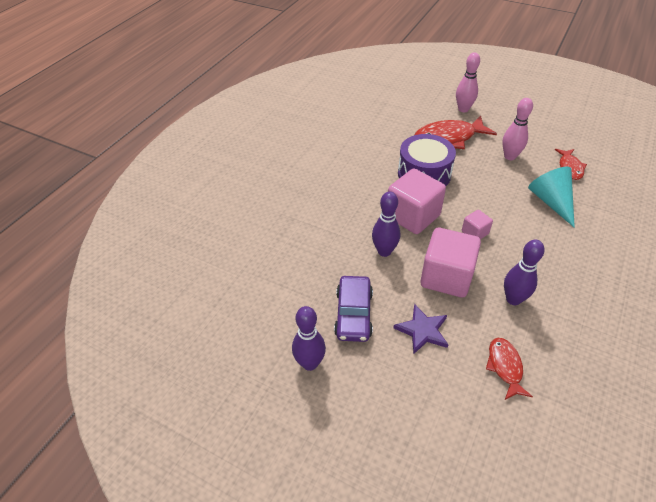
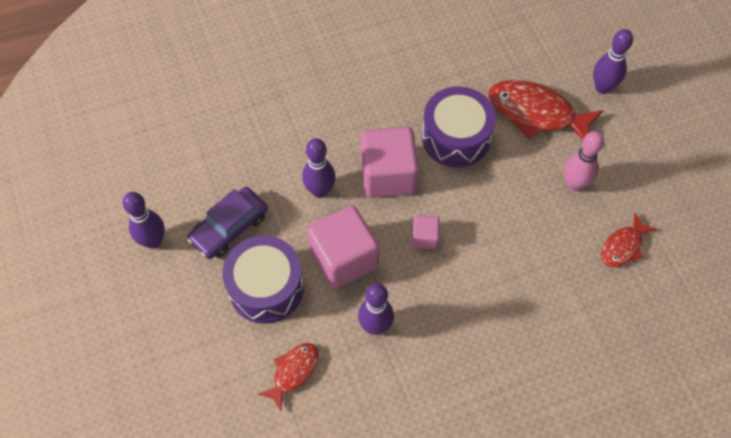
camera: 40 degrees right, 15 degrees up
(422, 330) = (266, 287): purple star -> purple drum
(463, 109) = (602, 87): pink bowling pin -> purple bowling pin
(551, 202) = (545, 267): turquoise cone -> none

